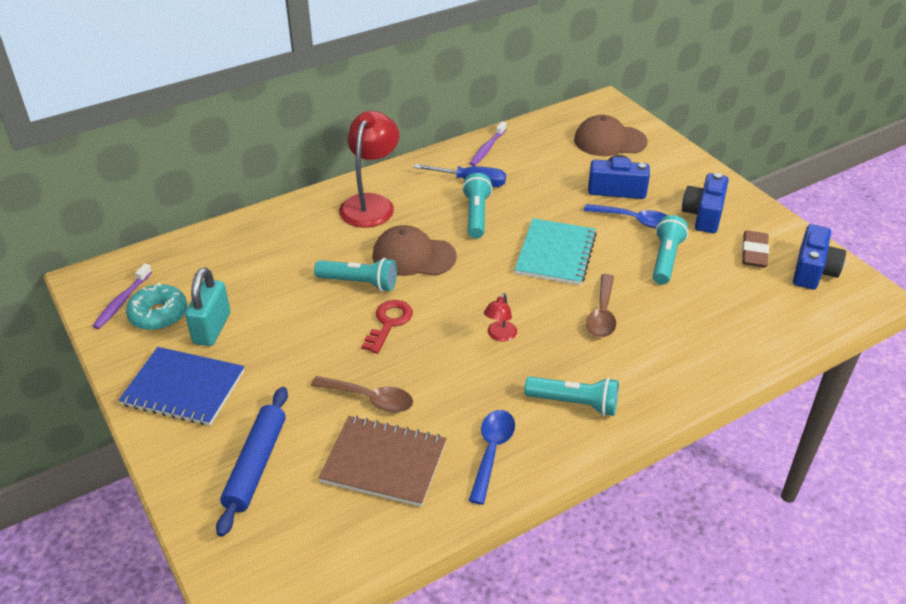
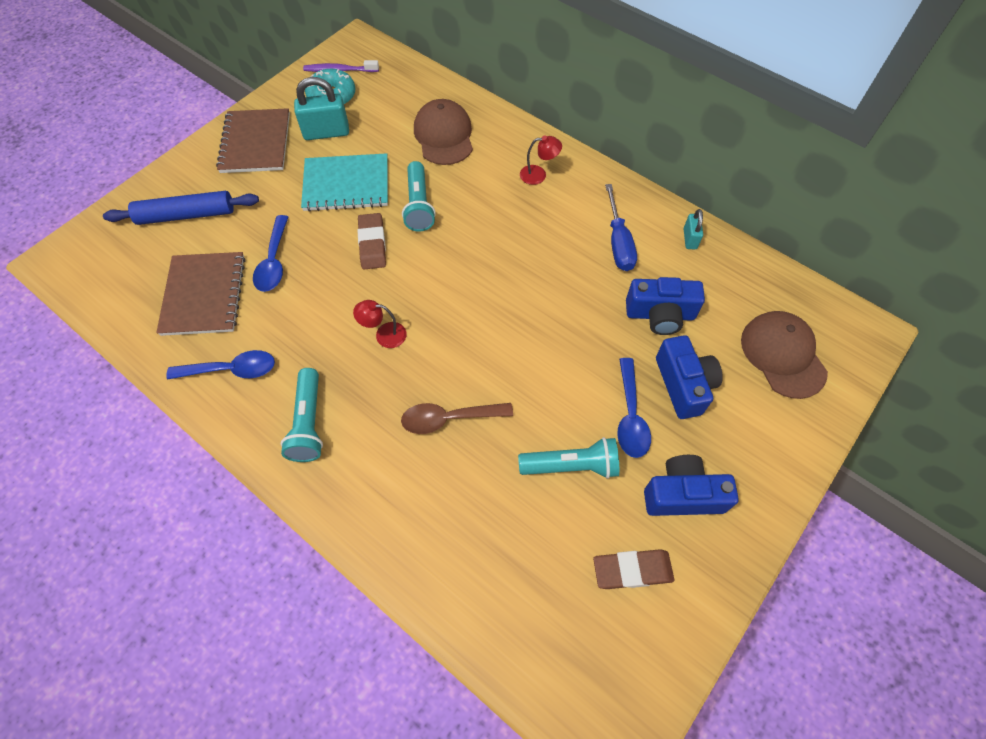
camera: 70 degrees right, 20 degrees up
(184, 388) = (256, 143): blue notebook -> brown notebook
(369, 399) = (274, 261): brown spoon -> blue spoon
(371, 204) = (538, 175): red lamp -> red lamp, size x0.47
(388, 323) = (372, 244): red key -> brown eraser
(413, 256) = (474, 232): brown cap -> brown cap (444, 136)
(476, 215) = (563, 263): turquoise flashlight -> none
(487, 148) = (690, 239): purple toothbrush -> turquoise padlock
(555, 254) = (531, 351): turquoise notebook -> turquoise notebook (346, 184)
(813, 271) = (628, 655): blue camera -> blue camera (660, 315)

